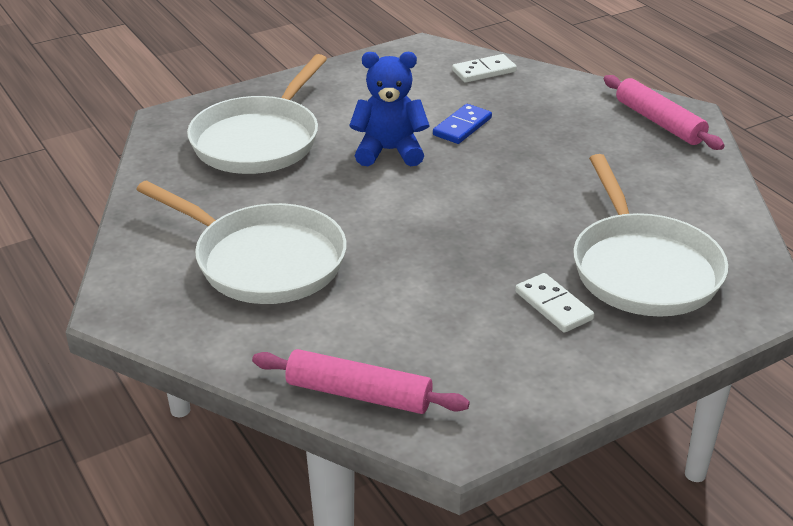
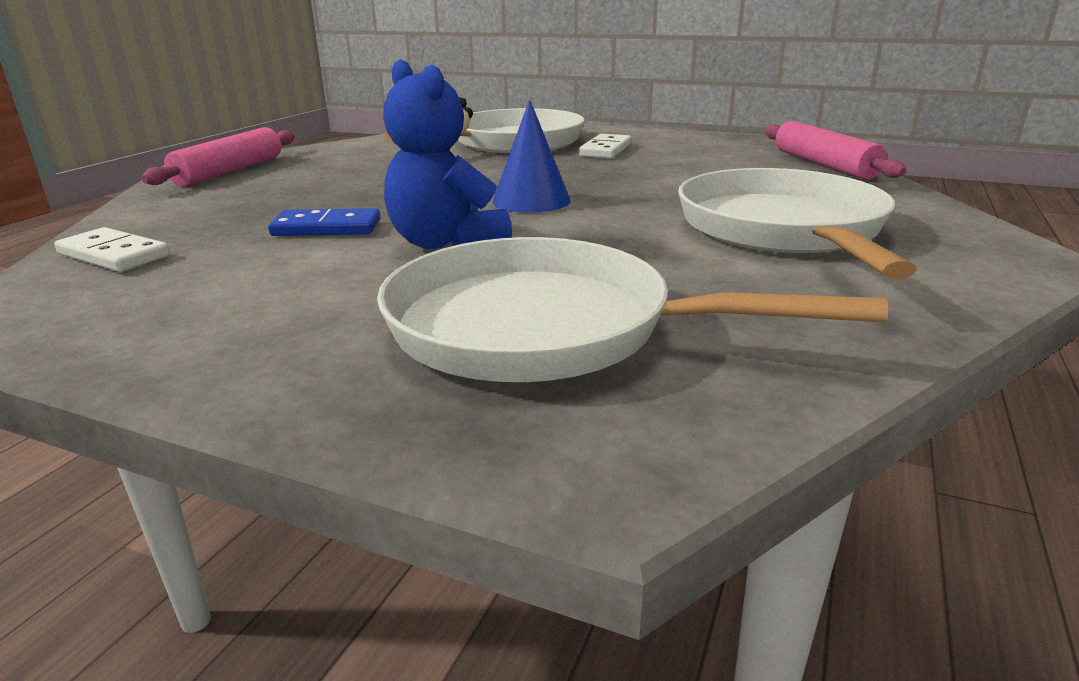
camera: 125 degrees left, 10 degrees down
(259, 140) = (545, 328): white pan -> white pan turned 150 degrees counterclockwise
(435, 204) = (531, 201): none -> blue cone

